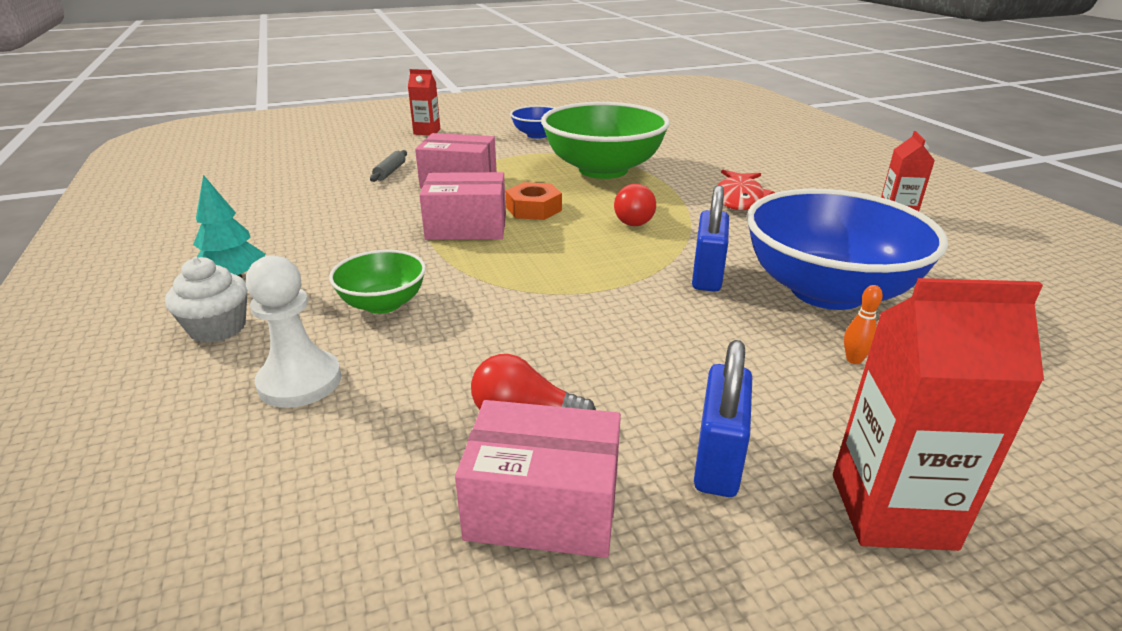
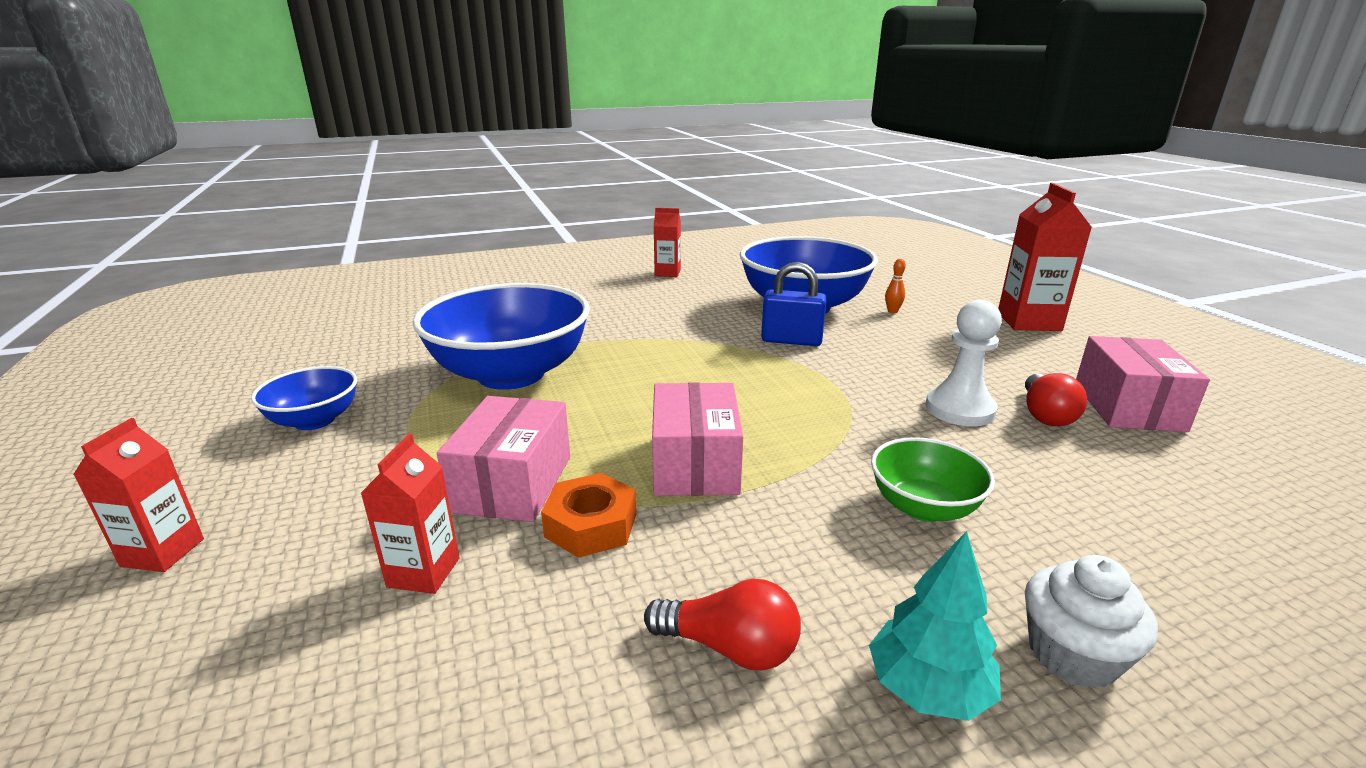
camera: 90 degrees left, 5 degrees down
(300, 382) = (1110, 541): white pawn -> white pawn (959, 409)
(390, 172) = (423, 572): grey rolling pin -> red carton
(533, 209) = (637, 418): orange nut -> orange nut (591, 525)
(603, 170) = (511, 374): green bowl -> blue bowl
(636, 219) = (671, 362): red light bulb -> red light bulb (729, 647)
(718, 460) = (1030, 355): blue padlock -> none
(739, 198) = (622, 316): red fish -> none

